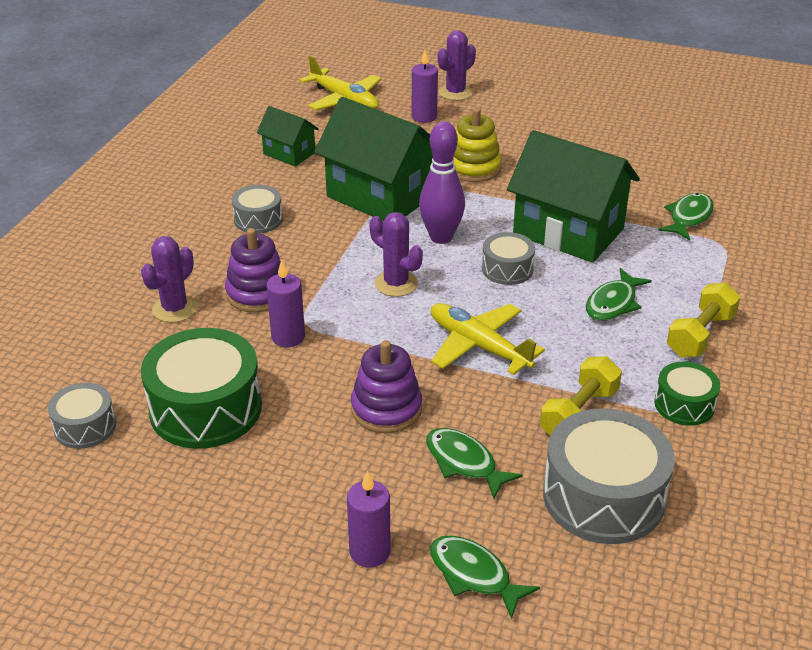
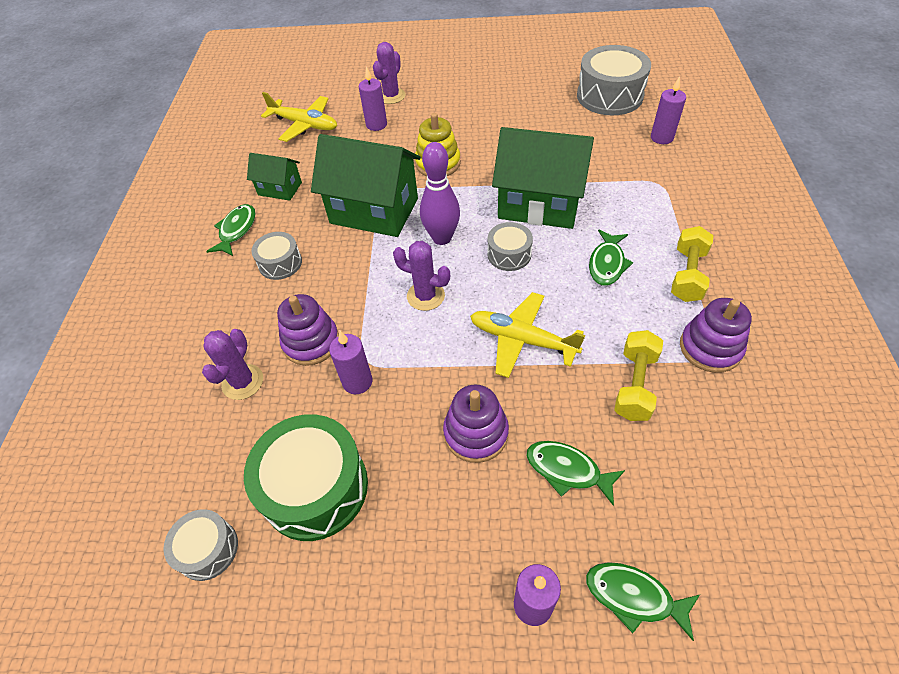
camera: 15 degrees left, 15 degrees up
(603, 496) = (696, 467): grey drum -> grey drum (609, 96)
(684, 404) = (710, 348): green drum -> purple stacking toy
(688, 217) = (622, 165): green fish -> green fish (236, 230)
(754, 201) = (662, 137): none -> purple candle

